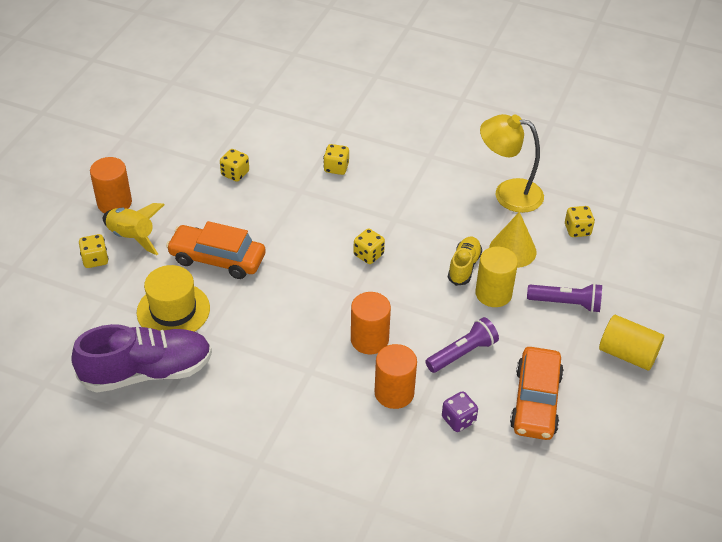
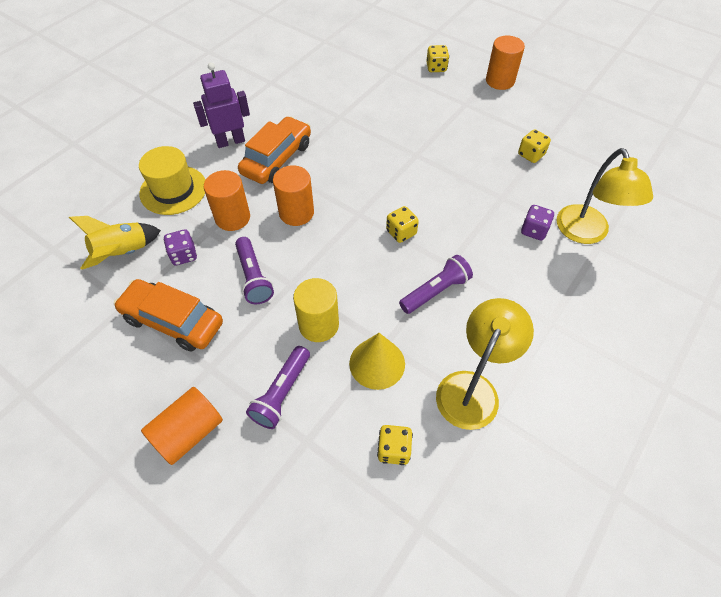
camera: 105 degrees right, 10 degrees up
(132, 237) = (457, 87): yellow rocket -> yellow rocket (123, 253)
(147, 372) = (315, 85): purple shoe -> none
(173, 310) = (370, 102): yellow hat -> yellow hat (173, 190)
(217, 259) = (421, 131): orange car -> orange car (277, 159)
(274, 432) = (230, 141): none -> purple robot
(329, 137) = (585, 233): none -> yellow lamp
(336, 168) = (534, 230): yellow dice -> purple dice
(427, 223) = (435, 291): none -> purple flashlight
(464, 267) = (364, 308): yellow shoe -> none
(627, 354) = (189, 432): yellow cylinder -> orange cylinder

